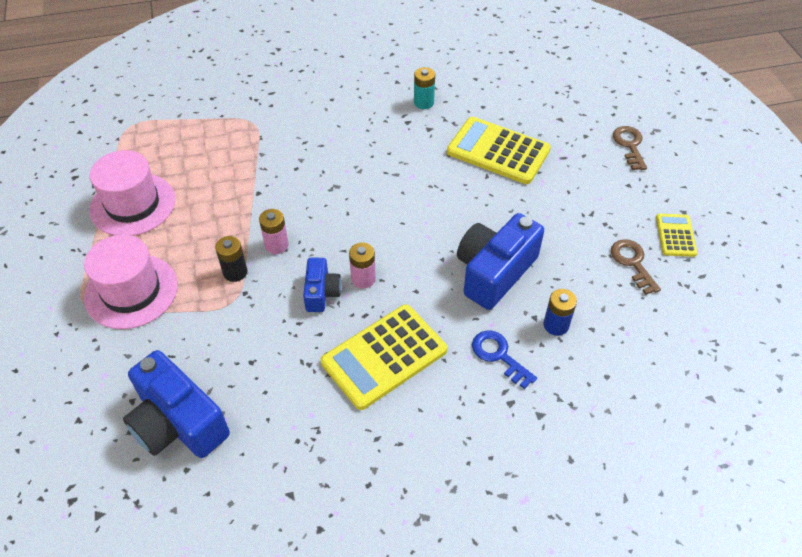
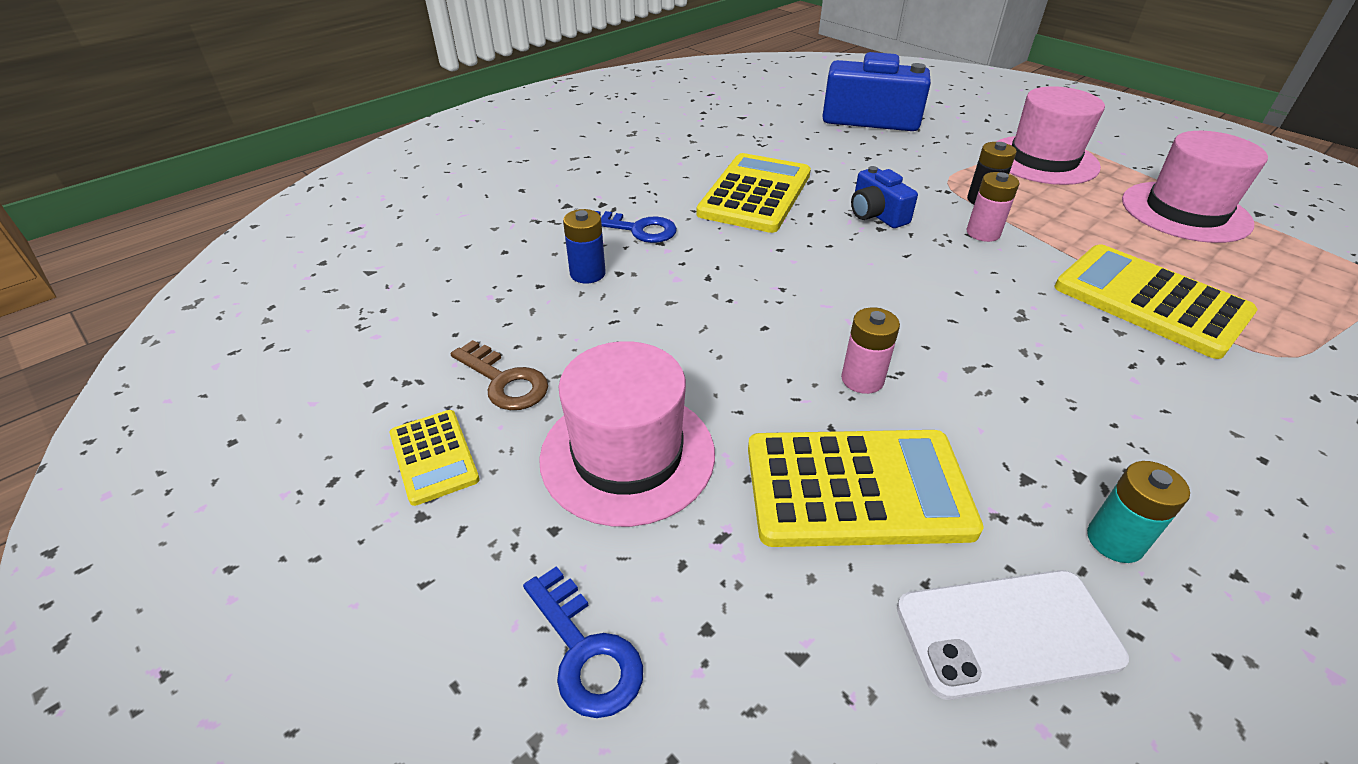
camera: 150 degrees right, 10 degrees down
(259, 166) = (1150, 301): none -> yellow calculator
(363, 279) = (850, 238): pink battery -> pink battery (862, 379)
(489, 99) = (1007, 633): none -> white phone
(494, 272) = (703, 298): blue camera -> none
(585, 201) = (627, 455): none -> pink hat
(629, 145) = (586, 652): brown key -> blue key

